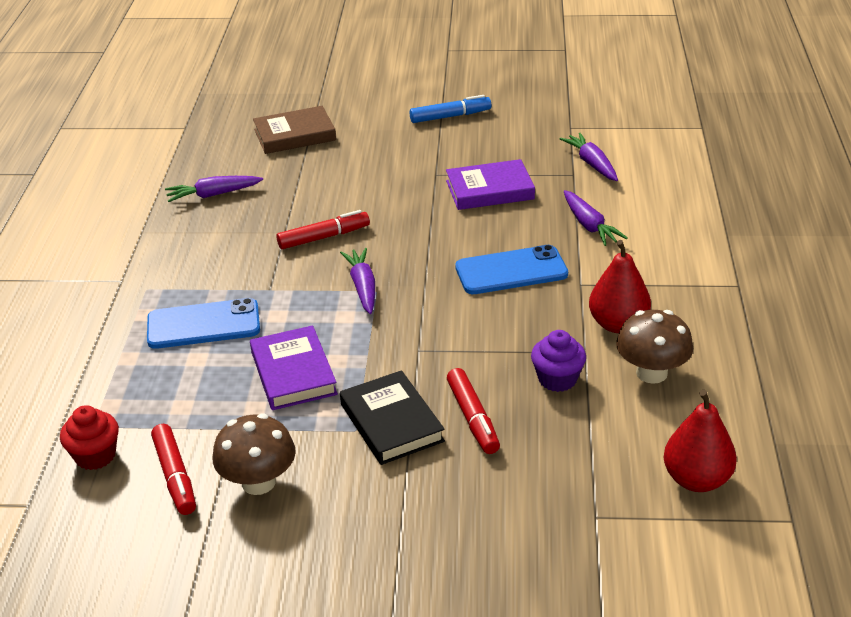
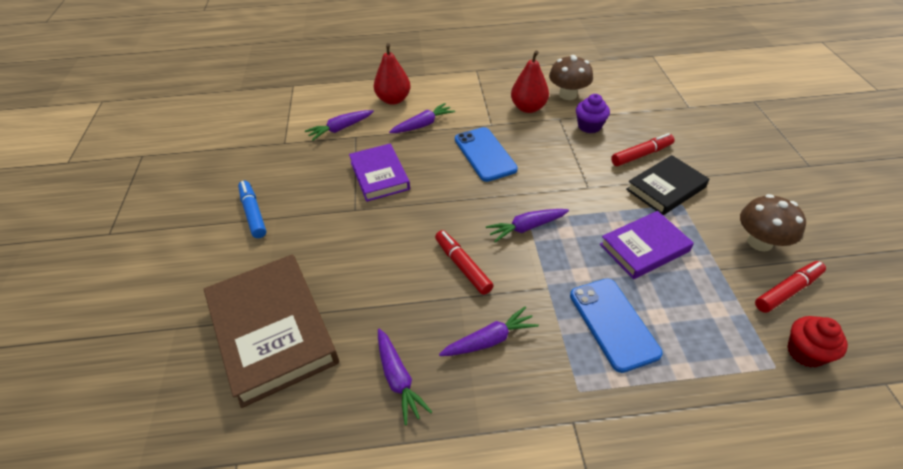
camera: 100 degrees left, 10 degrees up
(226, 245) = (489, 340): none -> purple carrot
(295, 135) = (273, 331): brown book -> brown book, size x1.65
(696, 479) = (643, 79): red pear -> red pear (393, 100)

